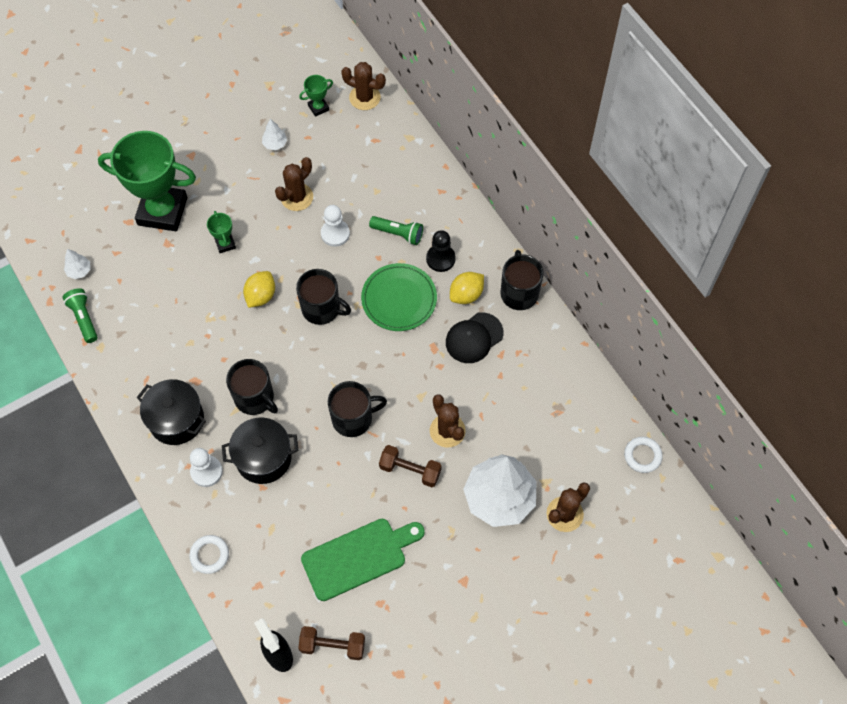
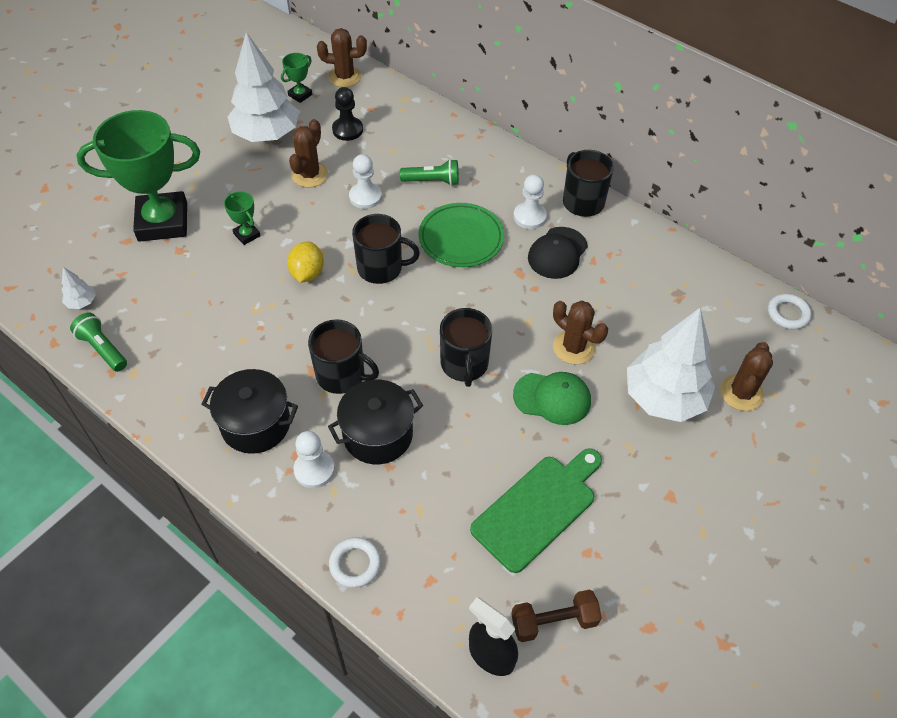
camera: 20 degrees left, 10 degrees down
(275, 144) = (266, 134): white tree -> white tree, size x2.50
(353, 418) = (464, 364): black mug -> black mug turned 120 degrees clockwise
(410, 470) = (552, 398): brown dumbbell -> green cap
(440, 259) = (487, 192): black pawn -> black pawn (347, 130)
(466, 295) = (529, 217): yellow lemon -> white pawn

